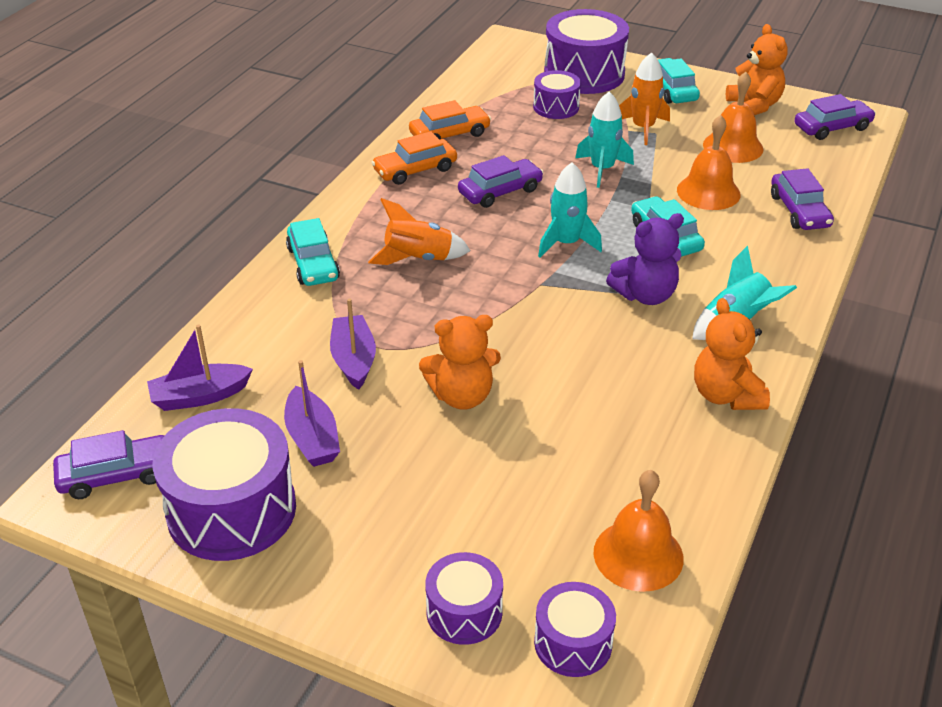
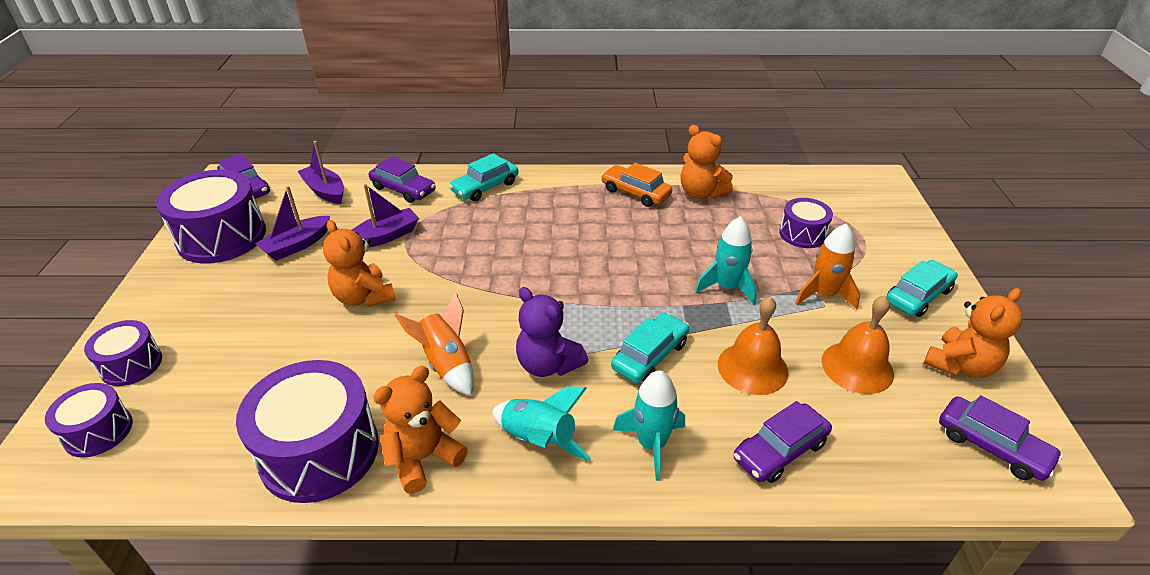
camera: 65 degrees right, 0 degrees up
(418, 259) = (520, 228): orange rocket -> orange rocket (446, 364)
(450, 134) = (701, 193): orange car -> orange teddy bear
(500, 191) = (641, 241): purple car -> purple car (403, 189)
(566, 243) = (594, 296): turquoise rocket -> turquoise rocket (651, 444)
(584, 74) = (879, 234): purple drum -> purple drum (319, 451)
(638, 555) = (197, 446): orange bell -> none

